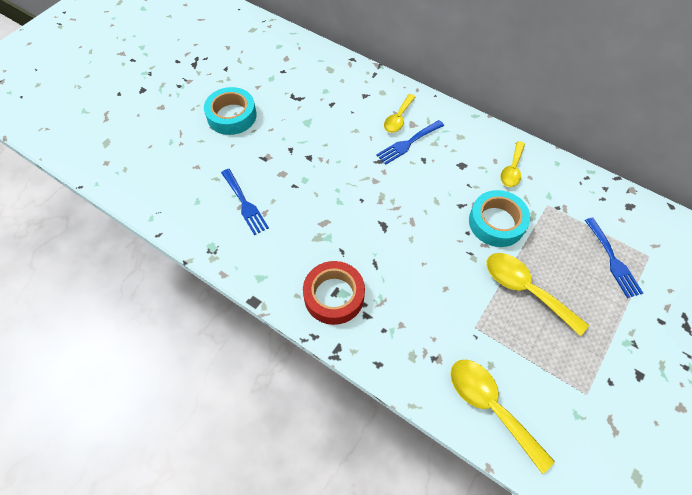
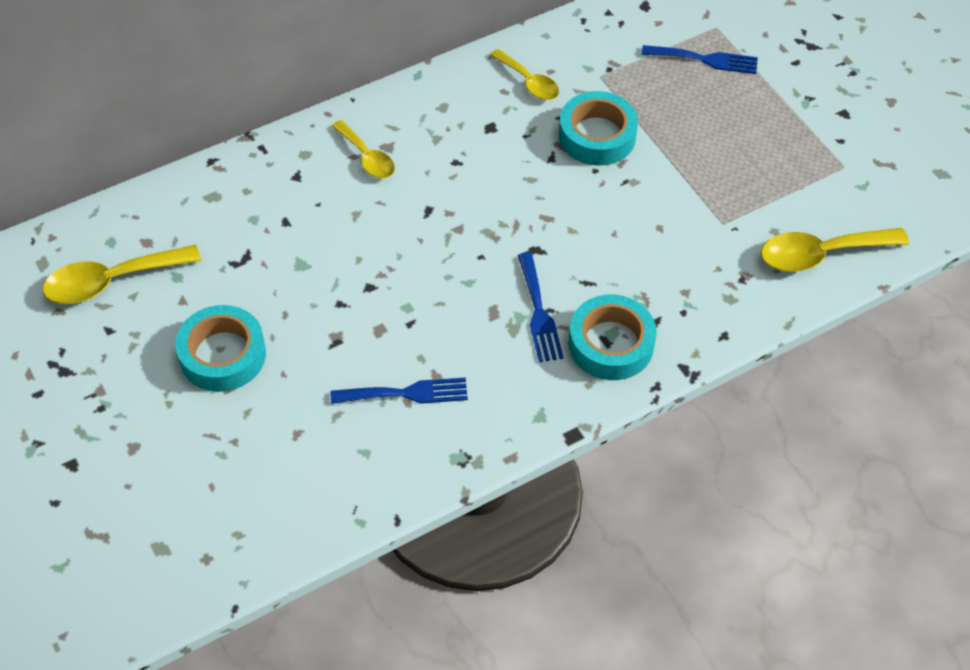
camera: 65 degrees left, 5 degrees down
(334, 296) = (611, 344): red tape -> turquoise tape
(408, 143) = (418, 166): blue fork -> blue fork (539, 312)
(525, 289) = (700, 154): yellow spoon -> yellow spoon (111, 281)

